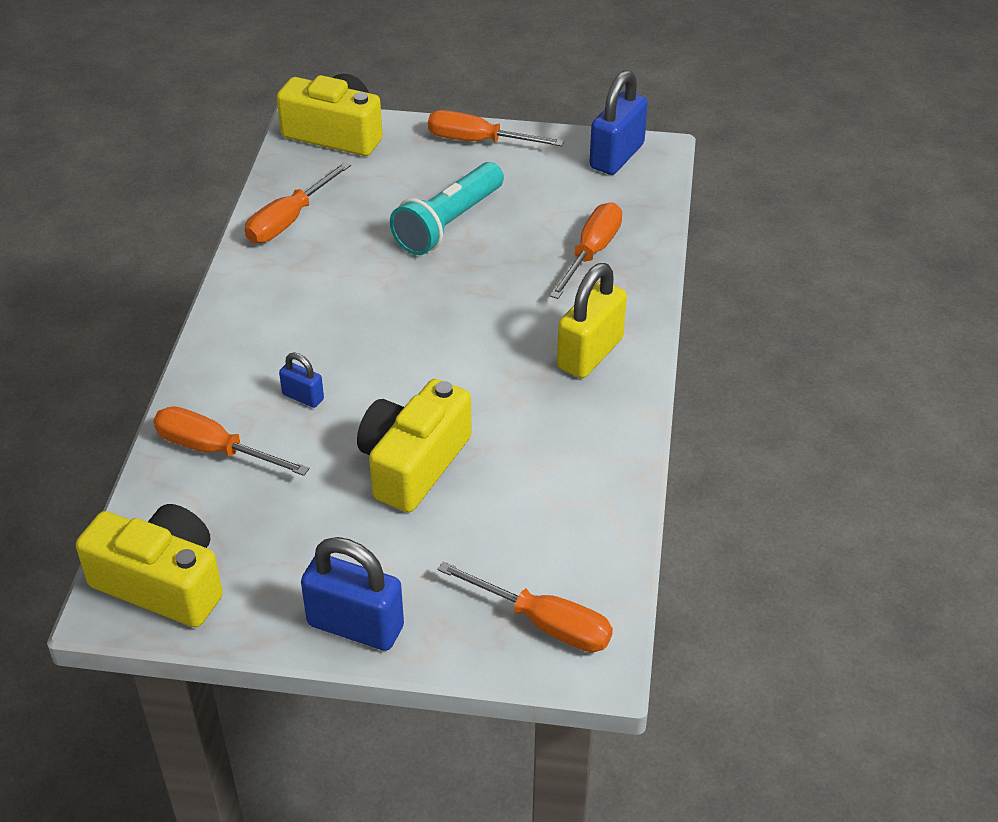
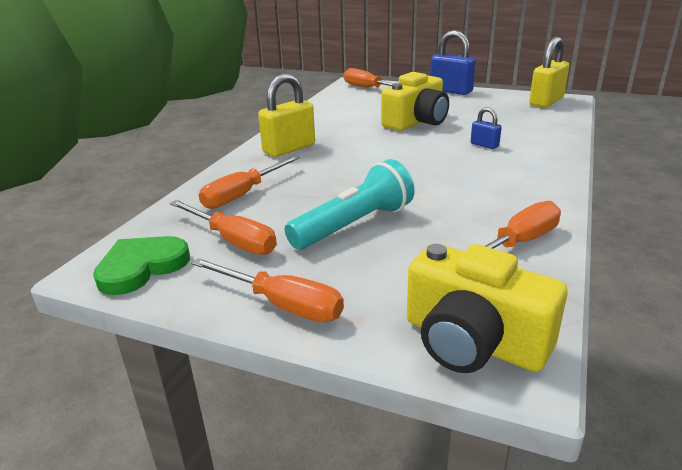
camera: 165 degrees left, 15 degrees down
(162, 583) = (546, 102): yellow camera -> yellow padlock
(214, 450) = (536, 131): orange screwdriver -> orange screwdriver (233, 240)
(617, 156) = (141, 267): blue padlock -> green heart

